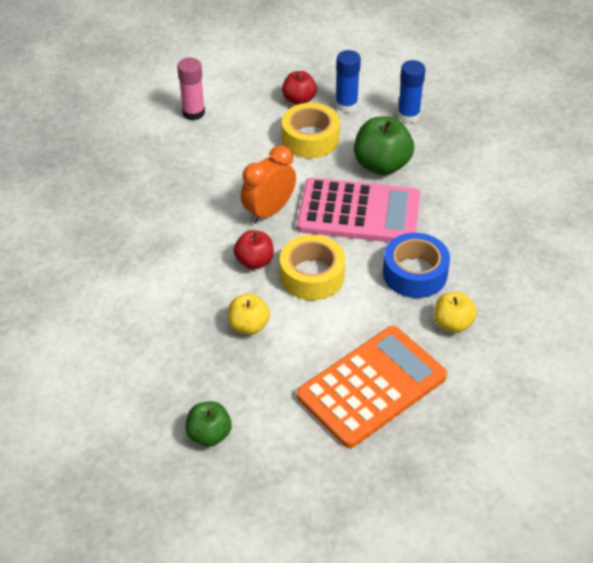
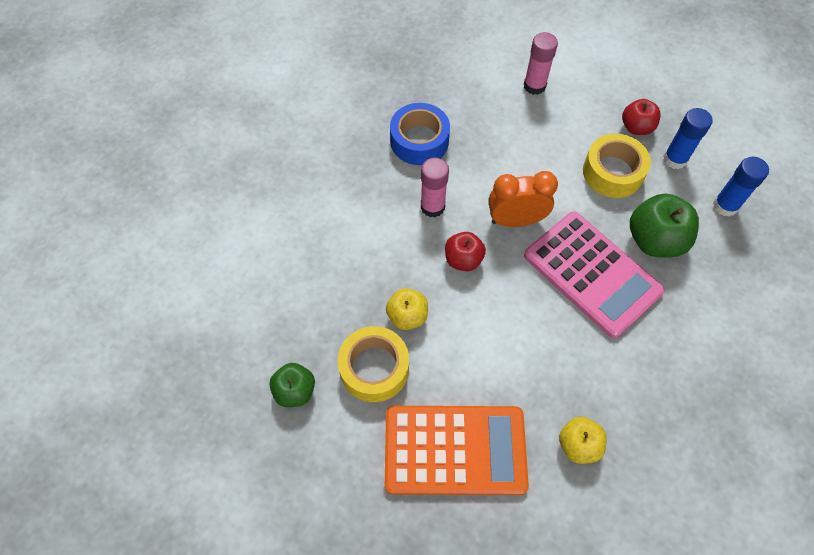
camera: 40 degrees right, 15 degrees up
(194, 240) = (432, 207): none -> pink glue stick
(312, 275) = (498, 307): yellow tape -> yellow tape (374, 368)
(415, 273) = (588, 369): blue tape -> blue tape (419, 141)

